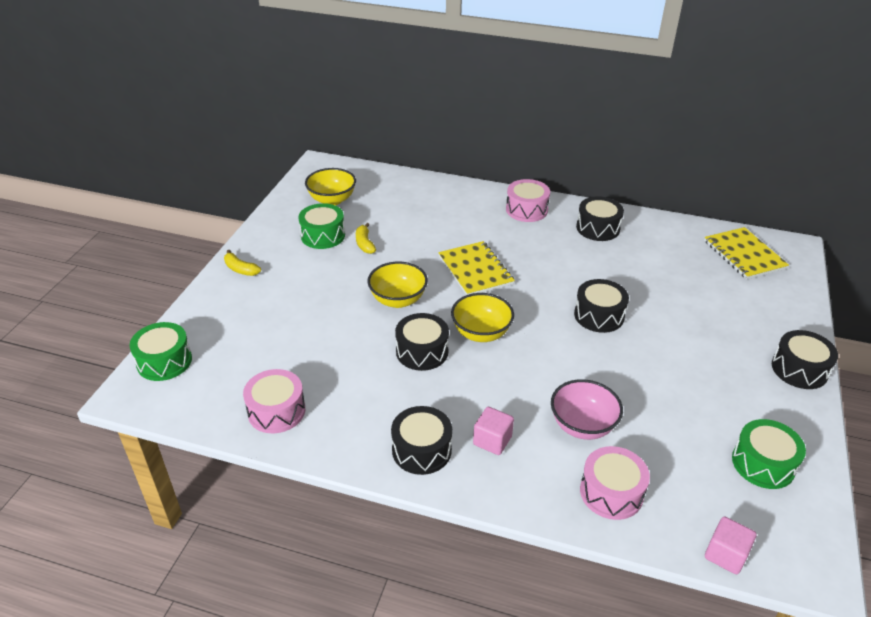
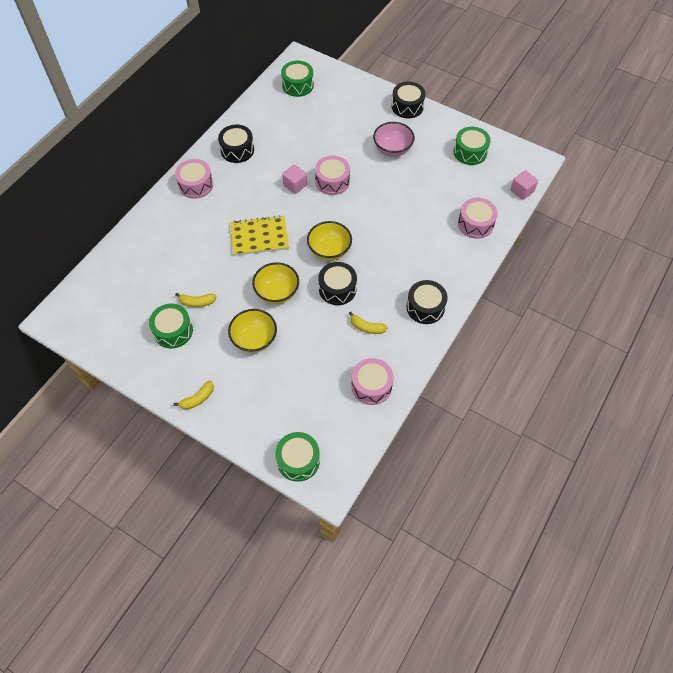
camera: 75 degrees left, 20 degrees up
(332, 200) = (120, 316): yellow bowl -> yellow bowl (254, 339)
(369, 391) = (367, 327): none -> yellow banana
(492, 440) = (426, 269): pink cube -> pink cube (295, 185)
(582, 426) = (425, 221): pink bowl -> pink bowl (392, 149)
(599, 315) = (332, 181): black drum -> pink drum
(744, 255) = (298, 85): yellow notebook -> green drum

